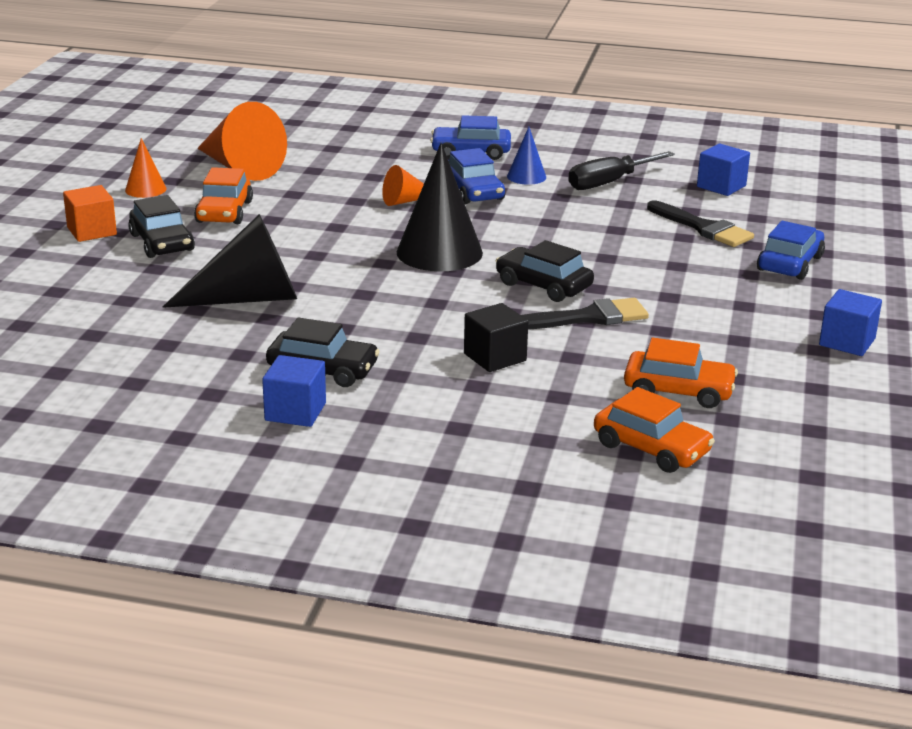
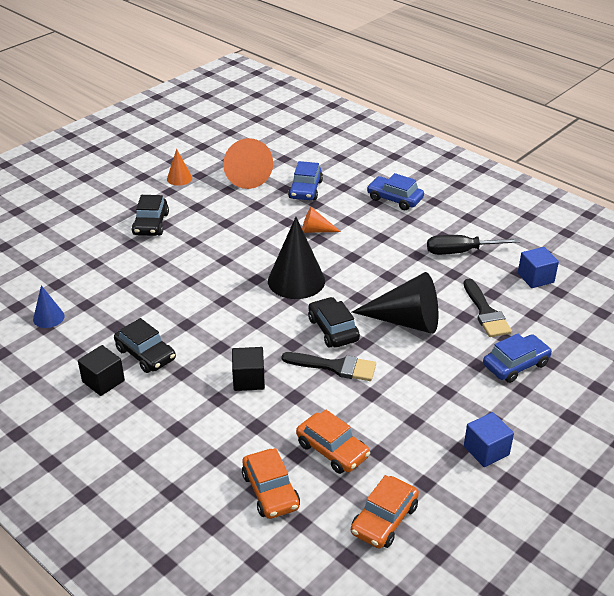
camera: 30 degrees right, 10 degrees up
(92, 231) = (123, 204): orange cube -> none
(224, 212) = (205, 209): orange car -> orange car (384, 519)
(248, 298) = (157, 283): black cone -> black cone (406, 321)
(295, 412) = (103, 381): blue cube -> black cube
(473, 191) = (364, 234): blue car -> blue car (305, 190)
(526, 176) = (410, 231): blue cone -> blue cone (48, 317)

